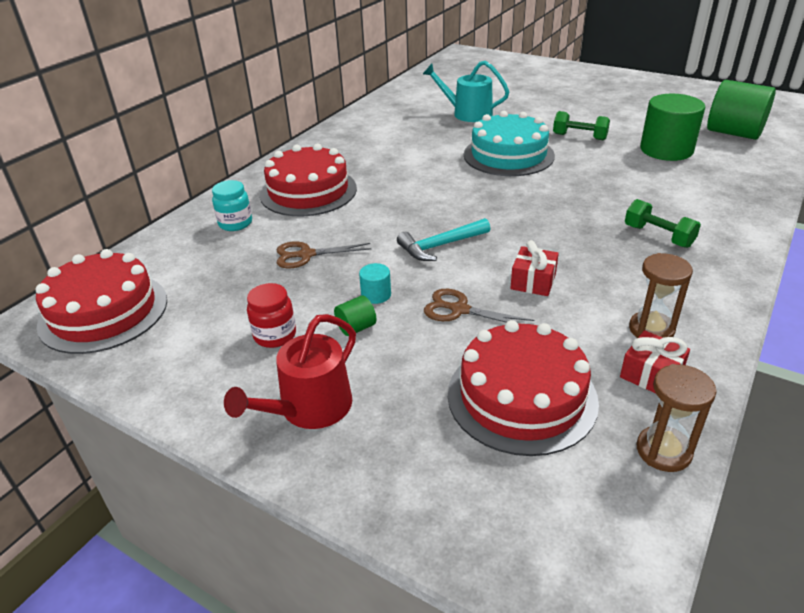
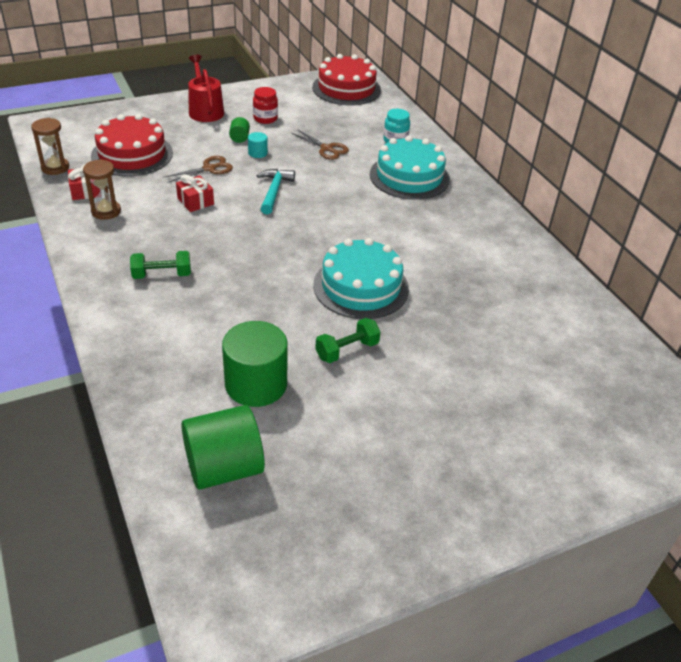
camera: 120 degrees right, 5 degrees up
(306, 255) = (326, 149): brown scissors -> brown scissors turned 105 degrees clockwise
(308, 191) = (409, 177): red cake -> turquoise cake
(467, 113) = (480, 316): turquoise watering can -> none

